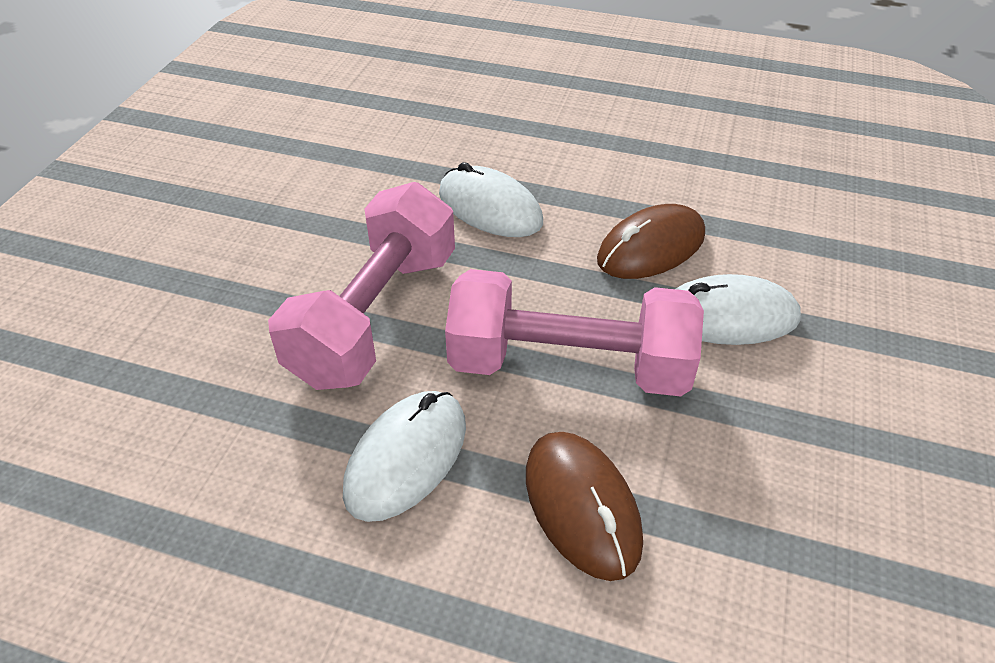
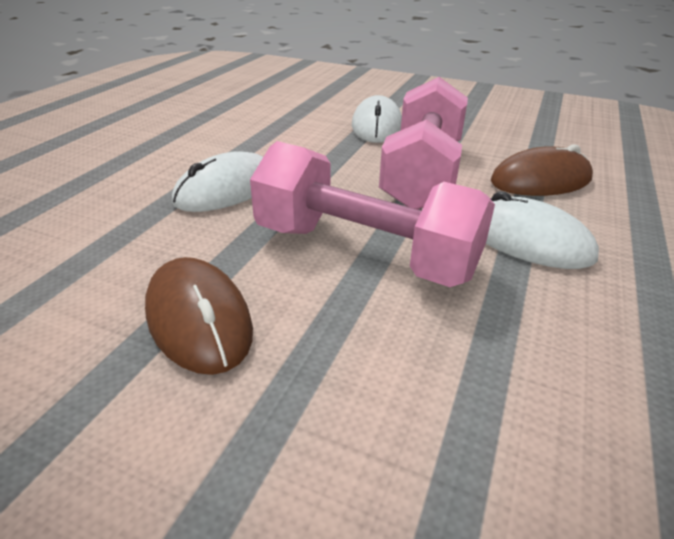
camera: 85 degrees left, 10 degrees down
(651, 247) = (305, 137): brown mouse -> brown mouse (198, 319)

